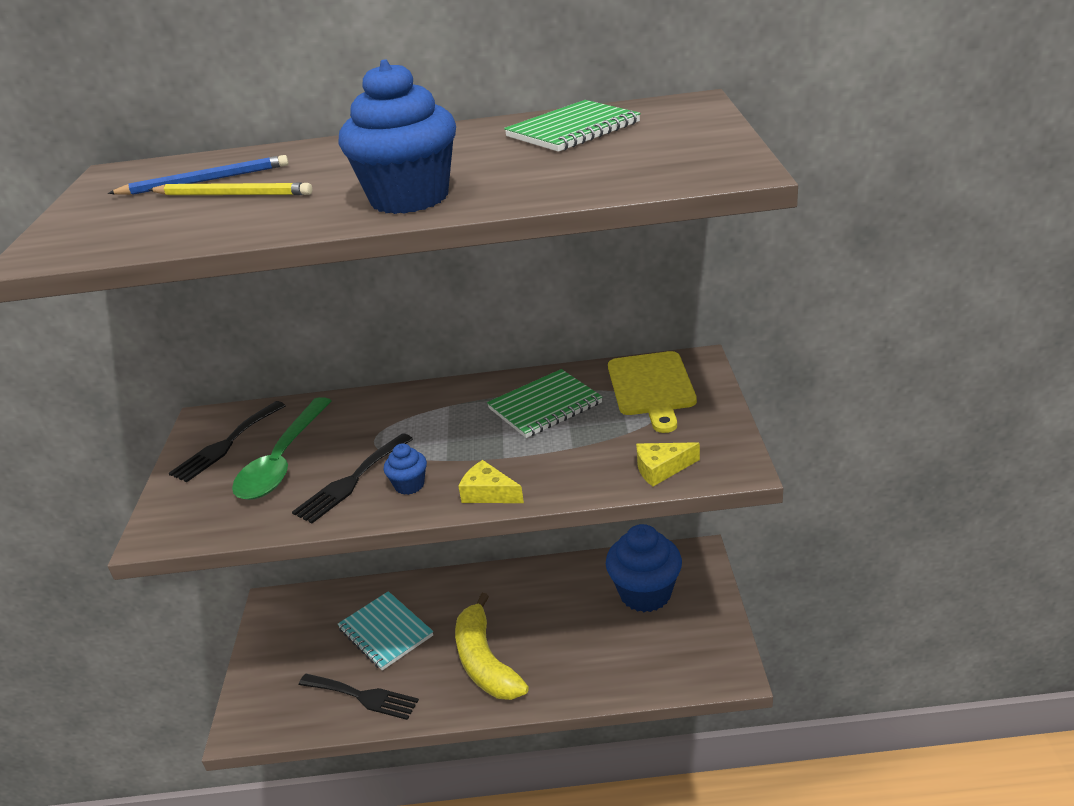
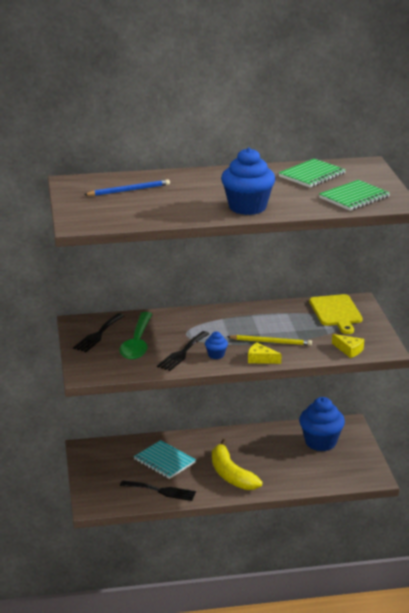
camera: 10 degrees left, 5 degrees down
(233, 195) = (152, 199): yellow pencil -> yellow pencil (271, 342)
(545, 406) = (278, 320): green notebook -> green notebook (354, 197)
(661, 469) = (349, 350): yellow cheese -> yellow cheese turned 120 degrees counterclockwise

